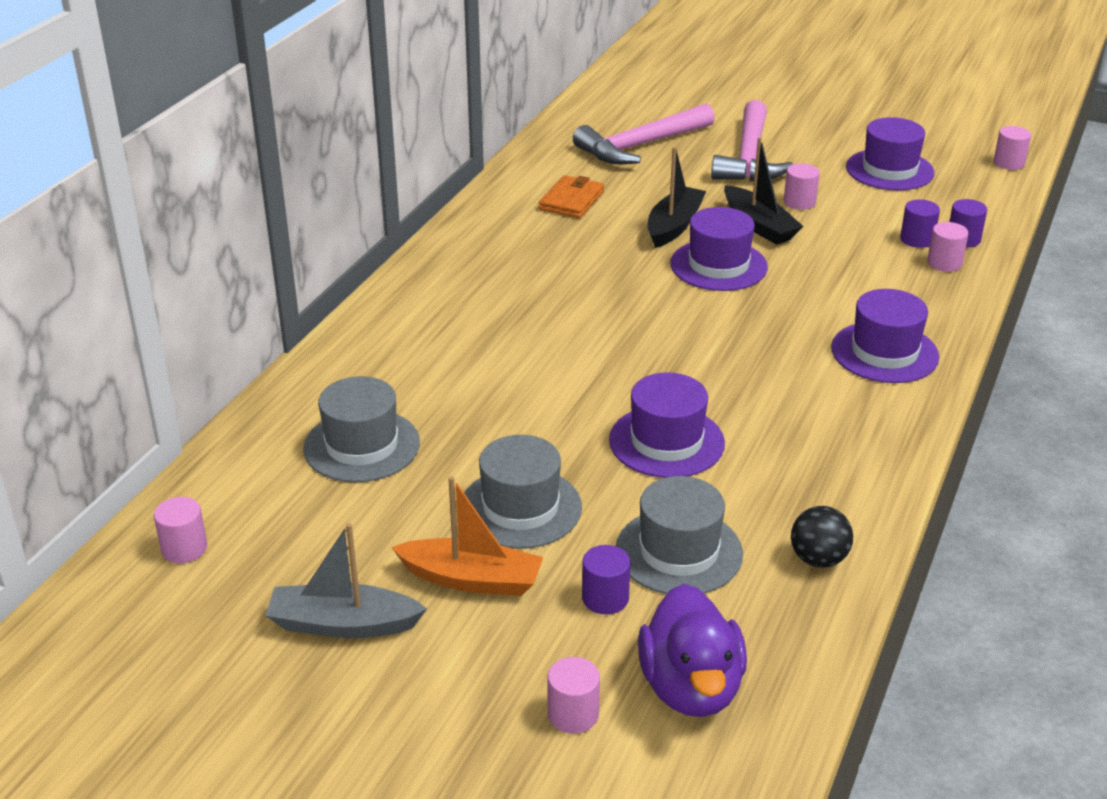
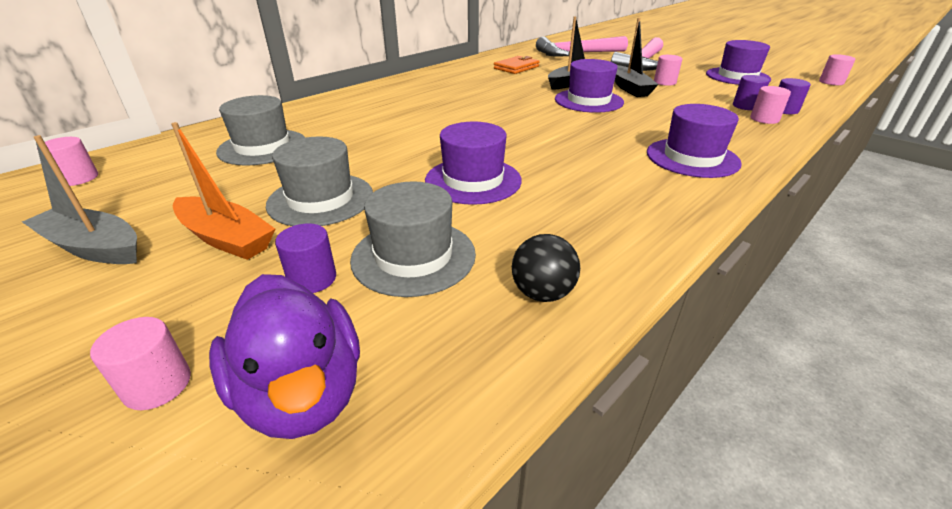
camera: 20 degrees right, 0 degrees up
(691, 688) = (302, 393): purple duck -> purple duck turned 45 degrees counterclockwise

